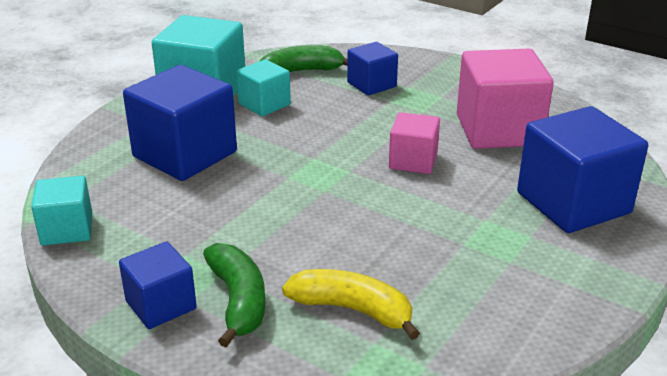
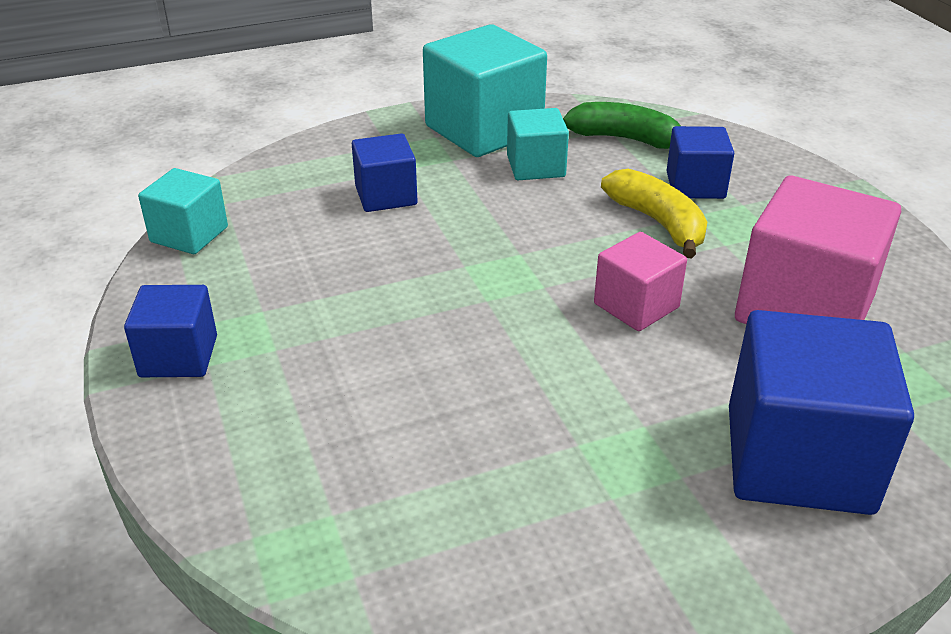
camera: 35 degrees right, 5 degrees up
(185, 154) = (386, 195): blue cube -> blue cube, size x0.56
(238, 301) = (252, 389): green banana -> none
(353, 310) = (353, 461): yellow banana -> yellow banana (658, 223)

